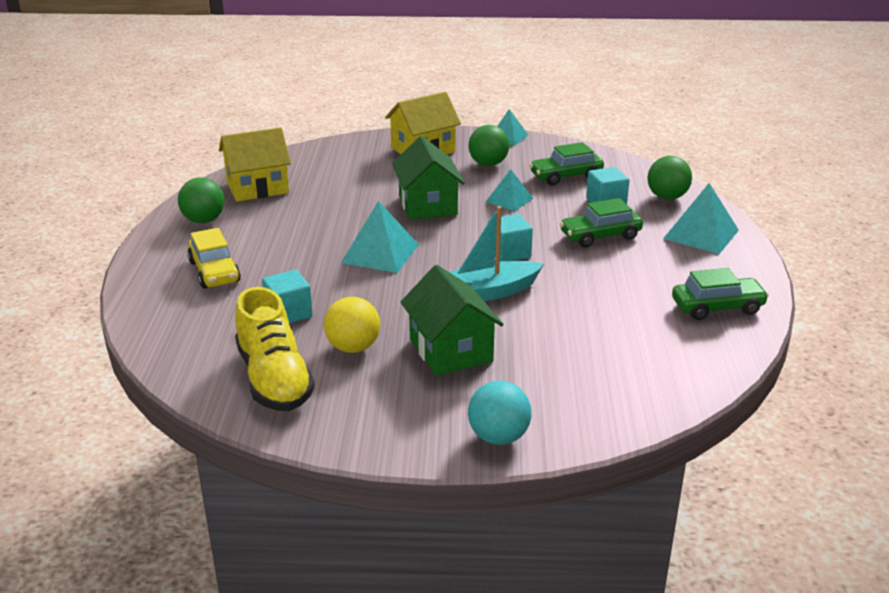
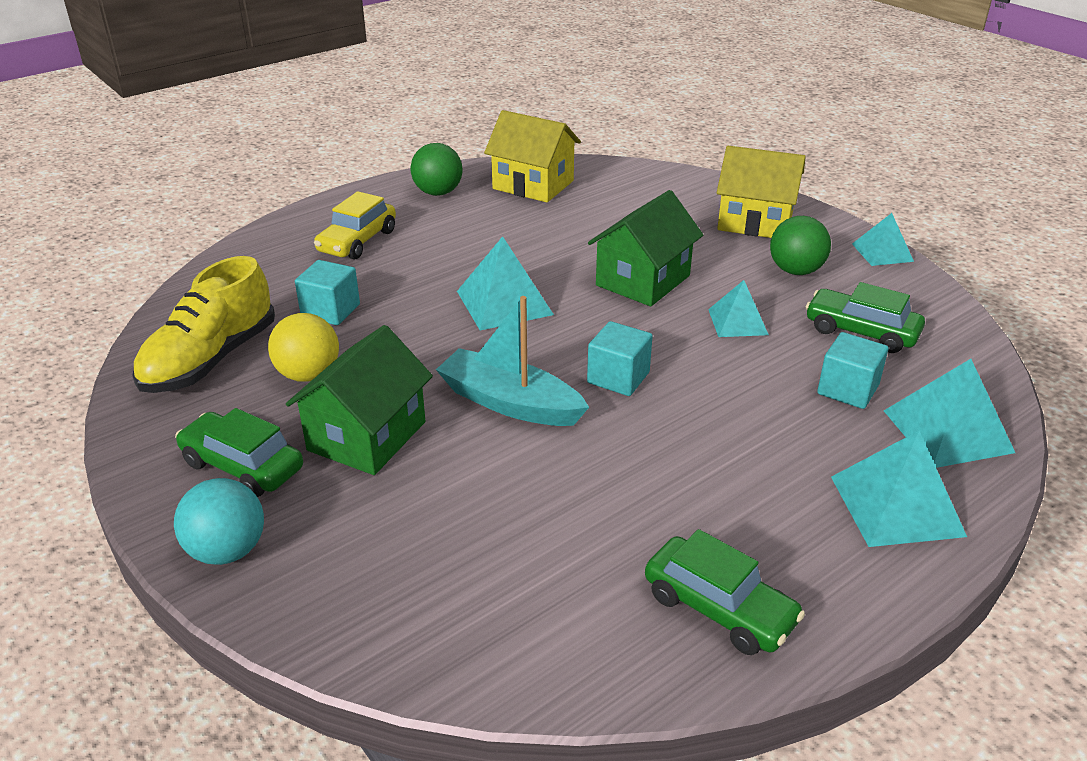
camera: 50 degrees right, 5 degrees up
(600, 236) = (757, 423): green car -> green car (242, 466)
(667, 197) = (947, 431): green ball -> turquoise pyramid

